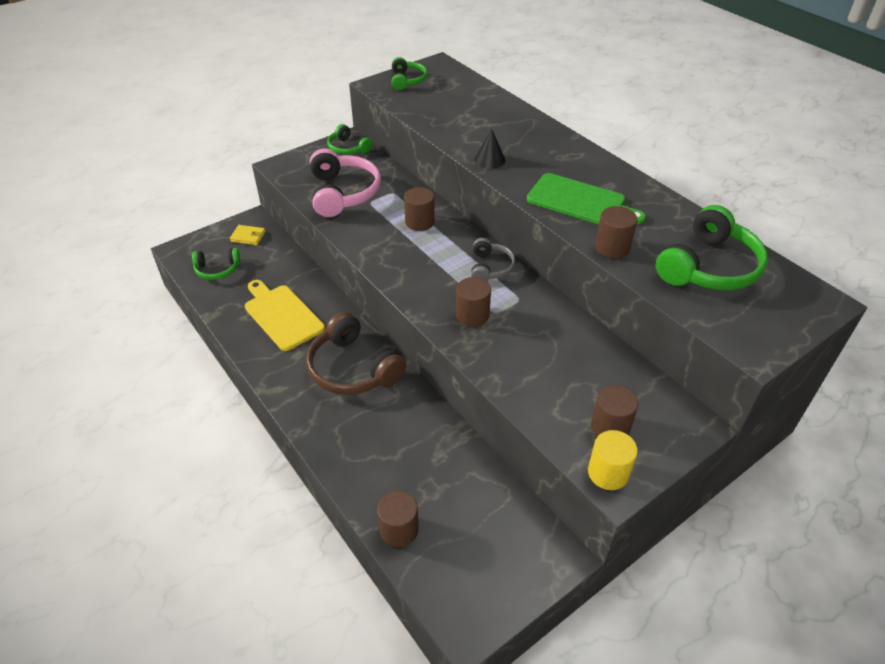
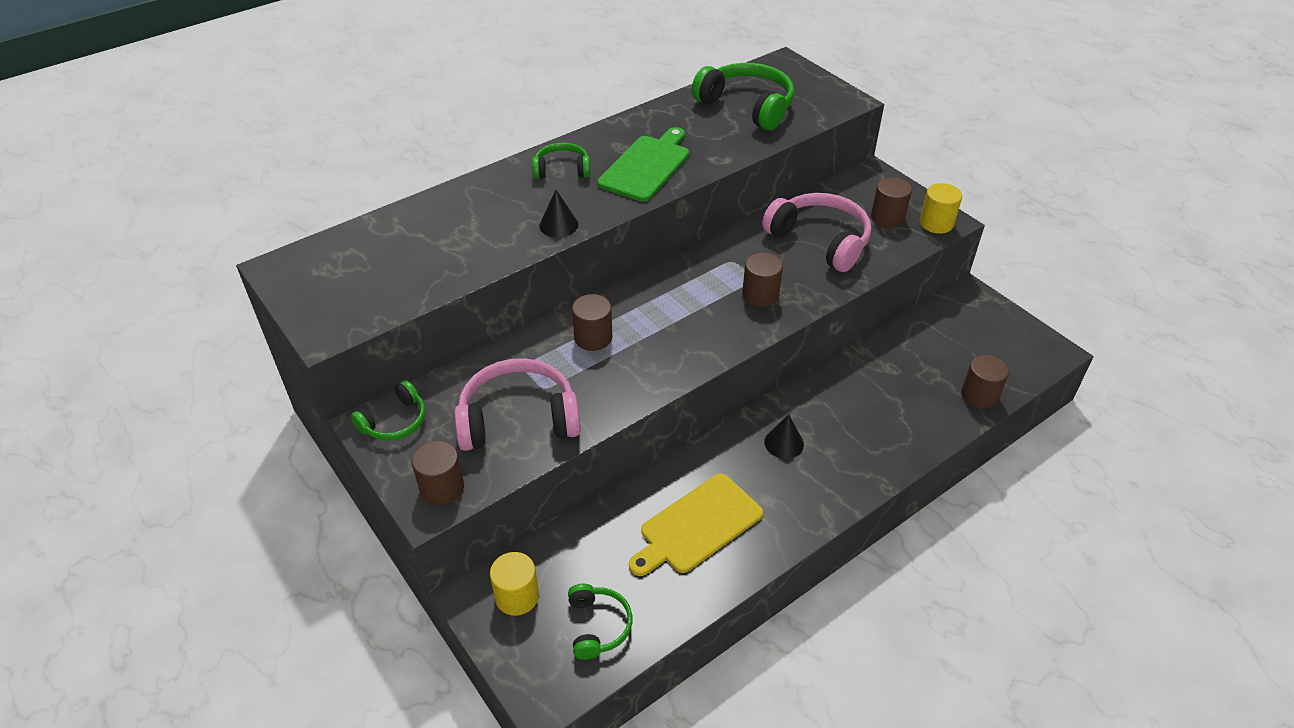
camera: 90 degrees left, 0 degrees up
(248, 236) = (517, 596): yellow wallet -> yellow cylinder
(353, 368) = (784, 443): brown headphones -> black cone
(407, 80) = (324, 299): green headphones -> green headphones (562, 170)
(490, 267) = (681, 279): grey headphones -> none
(558, 364) = (820, 240): none -> pink headphones
(612, 247) = (724, 154): brown cylinder -> brown cylinder (442, 488)

